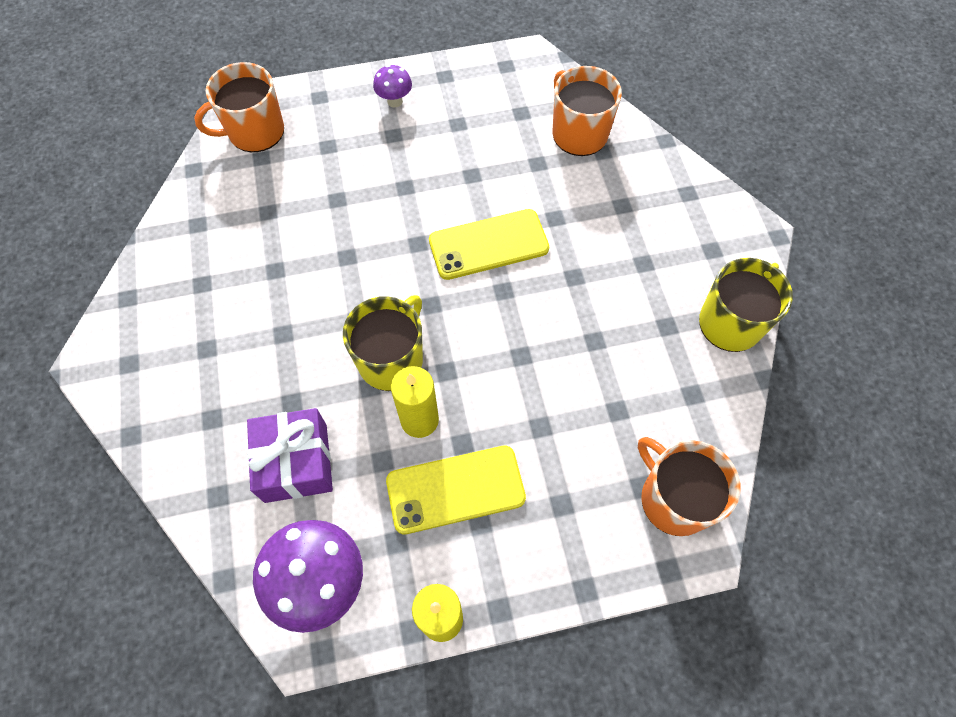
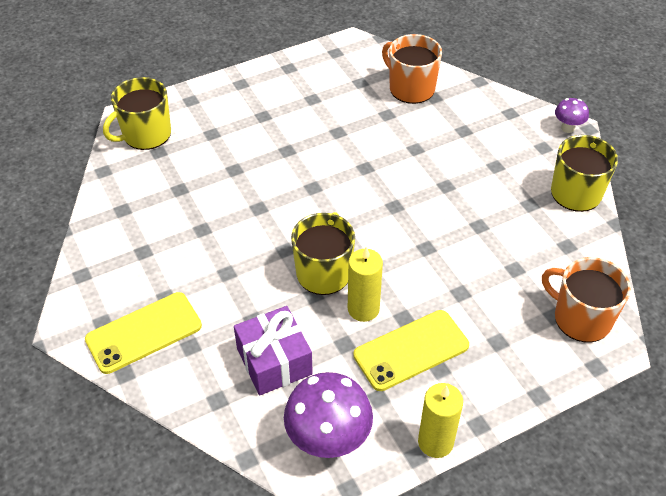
camera: 15 degrees left, 15 degrees down
(255, 132) = (146, 134): orange mug -> yellow mug
(395, 101) = (255, 92): purple mushroom -> purple mushroom (567, 128)
(488, 245) = (370, 177): yellow phone -> yellow phone (144, 333)

